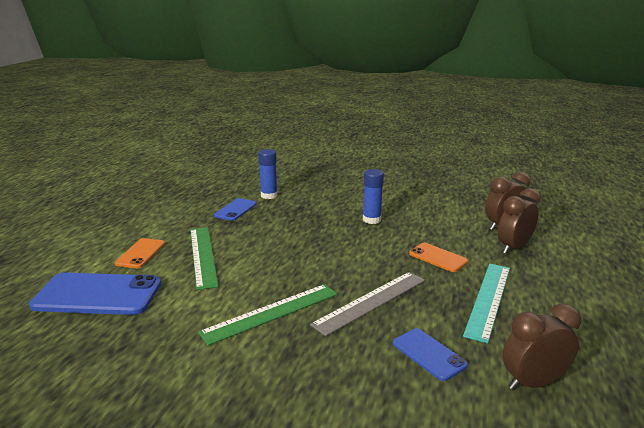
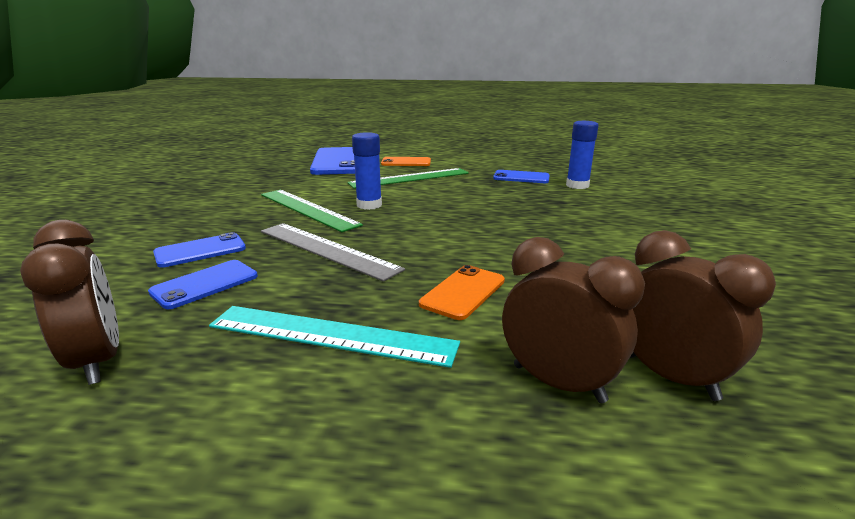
camera: 80 degrees right, 0 degrees up
(363, 367) = (200, 251): none -> blue phone
(371, 220) = (563, 241): blue glue stick -> blue glue stick (369, 205)

